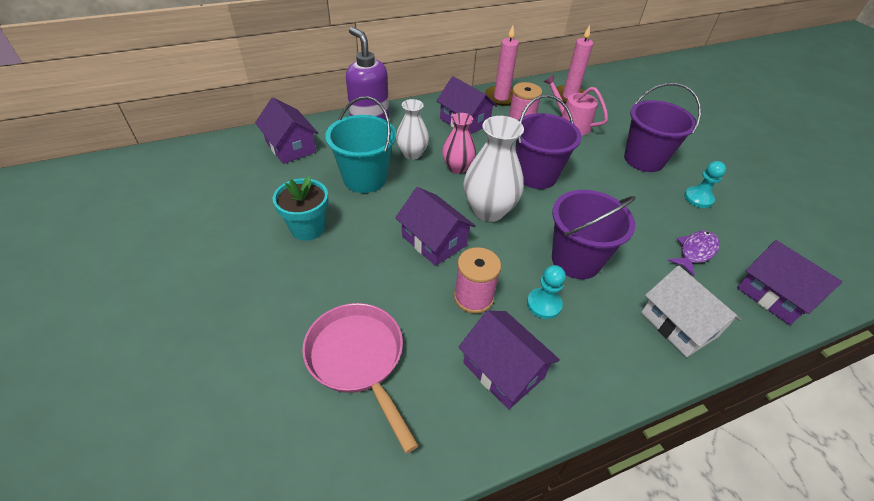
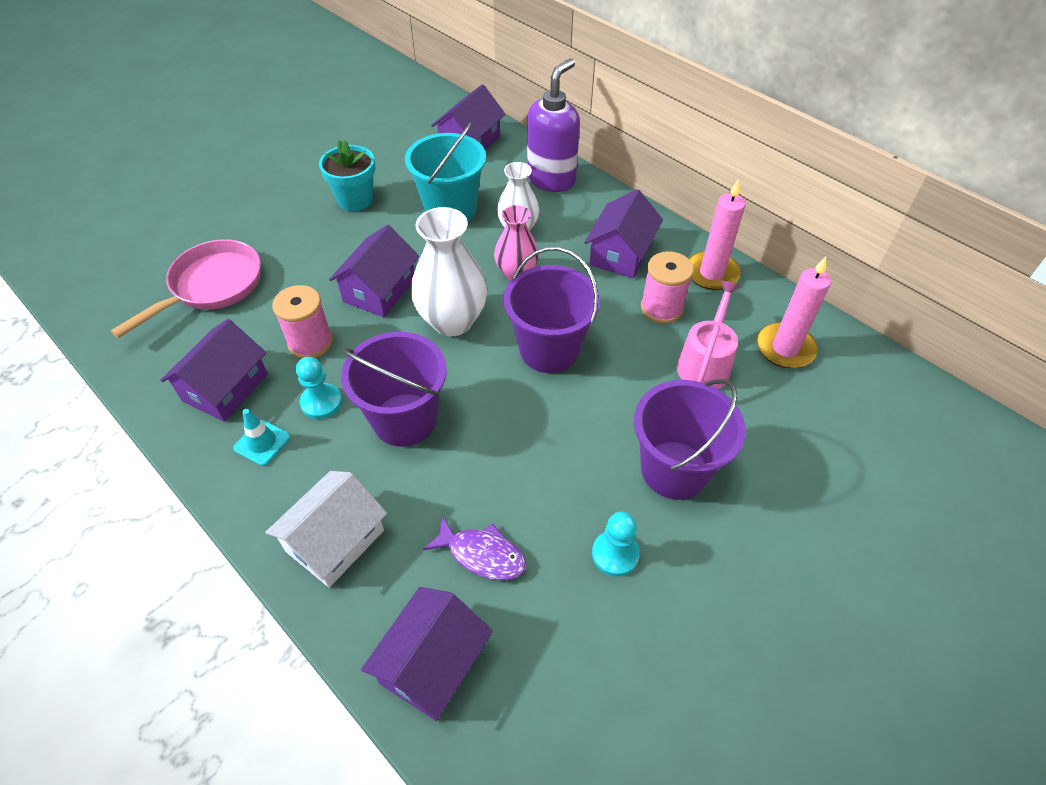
camera: 70 degrees right, 5 degrees up
(576, 353) = (262, 442): none -> turquoise traffic cone

